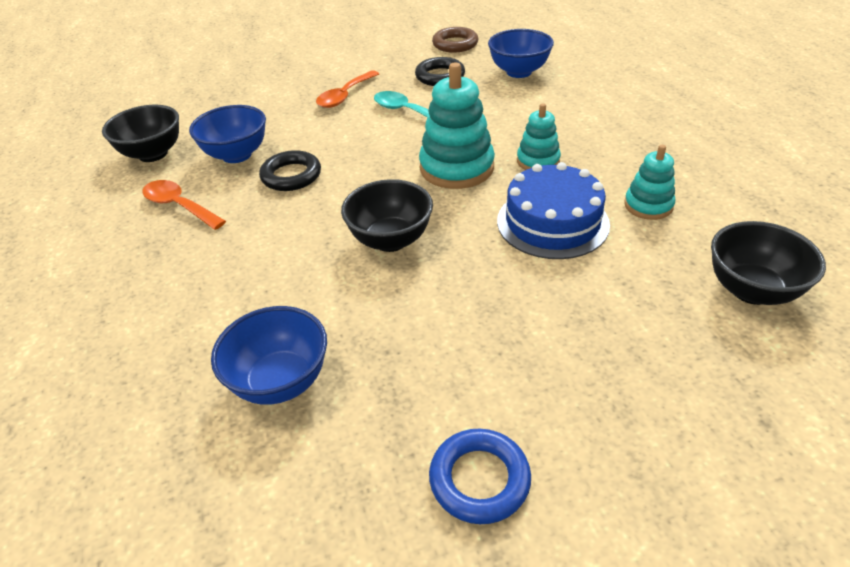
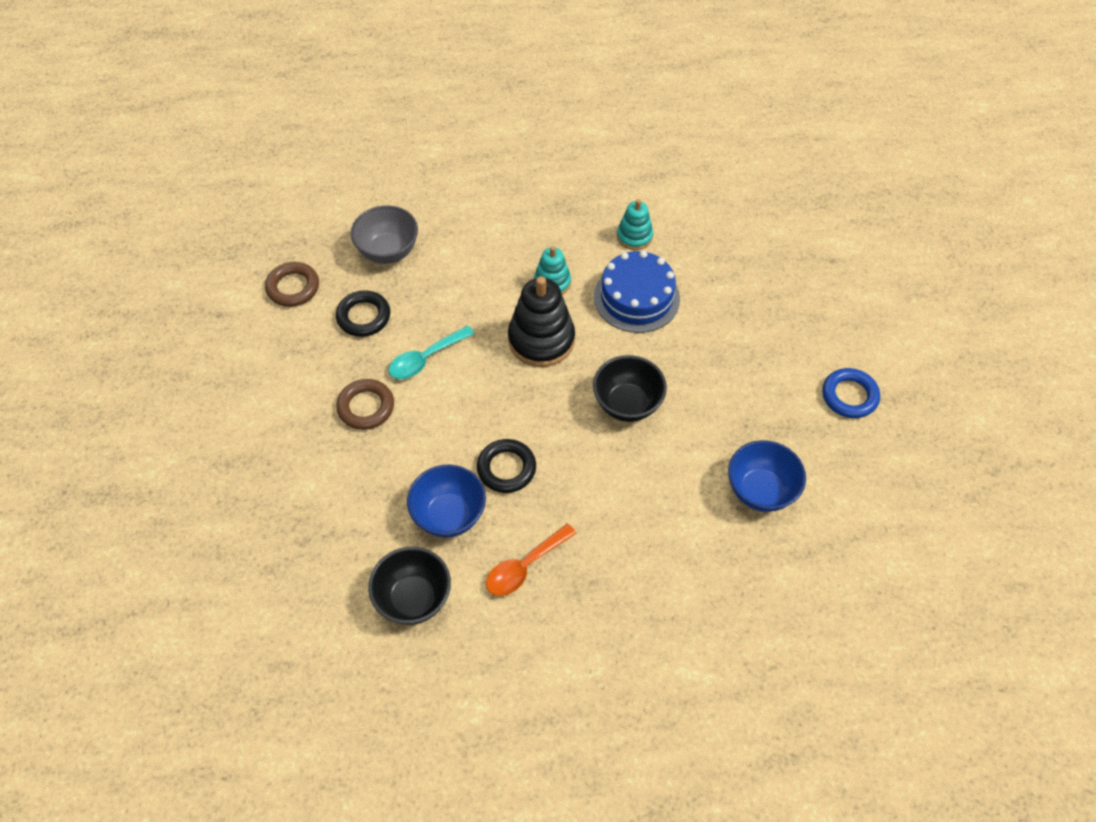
camera: 80 degrees left, 15 degrees up
(345, 96) = (366, 407): orange spoon -> brown ring
(456, 168) = (541, 340): turquoise stacking toy -> black stacking toy
(519, 72) = (388, 251): blue bowl -> grey bowl
(751, 290) = (734, 221): black bowl -> none

